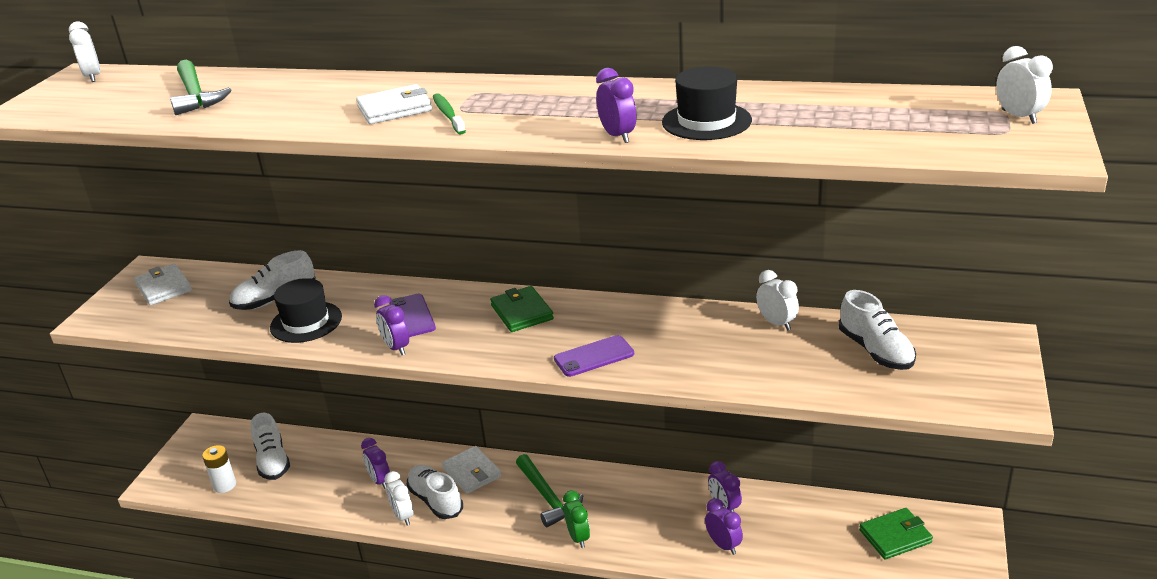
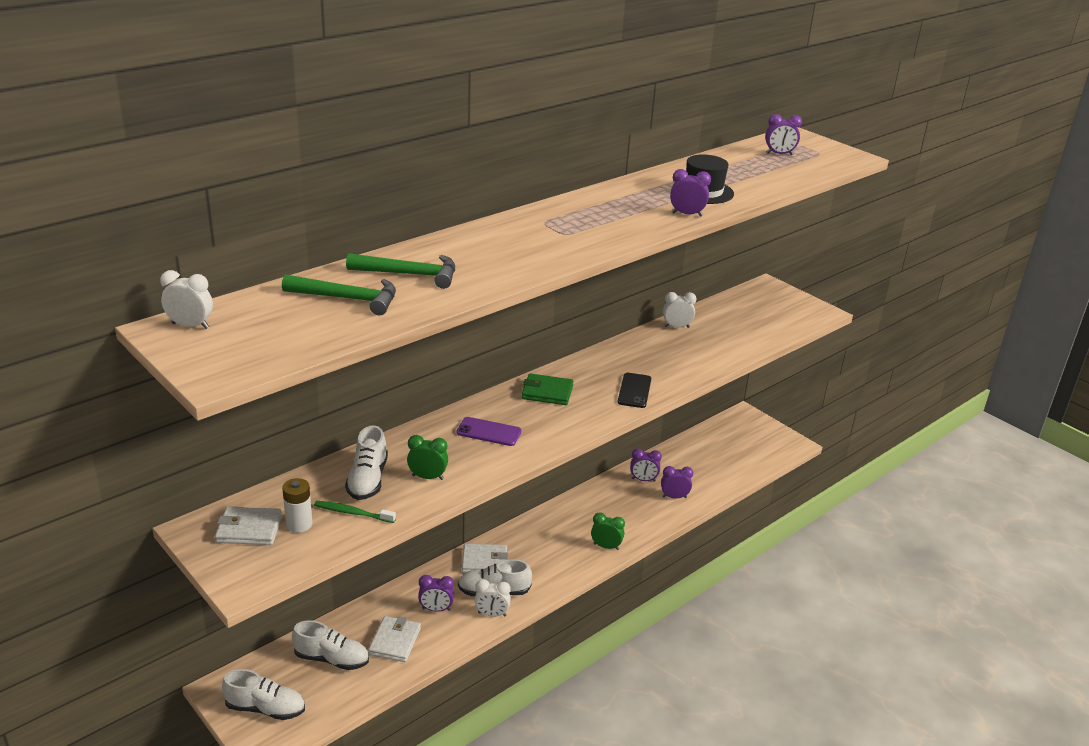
camera: 60 degrees left, 0 degrees up
(225, 485) = (326, 700): white battery -> white battery (299, 524)
(306, 322) = (427, 477): black hat -> green clock
(395, 109) = (525, 249): white wallet -> white wallet (395, 641)
(396, 348) = (522, 453): purple clock -> purple clock (779, 154)
(448, 115) = (568, 239): green toothbrush -> green toothbrush (352, 513)
(547, 497) = (552, 540): green hammer -> green hammer (410, 274)
(594, 356) = (634, 390): purple phone -> black phone
(875, 351) = (738, 316): white shoe -> white shoe (265, 708)
(895, 536) = (729, 440): green wallet -> none
(1018, 117) = (807, 145): white clock -> none

